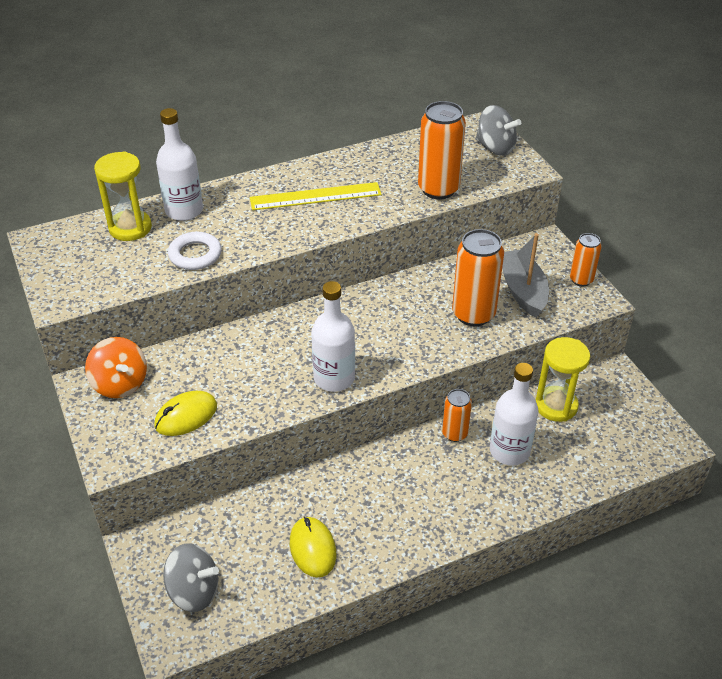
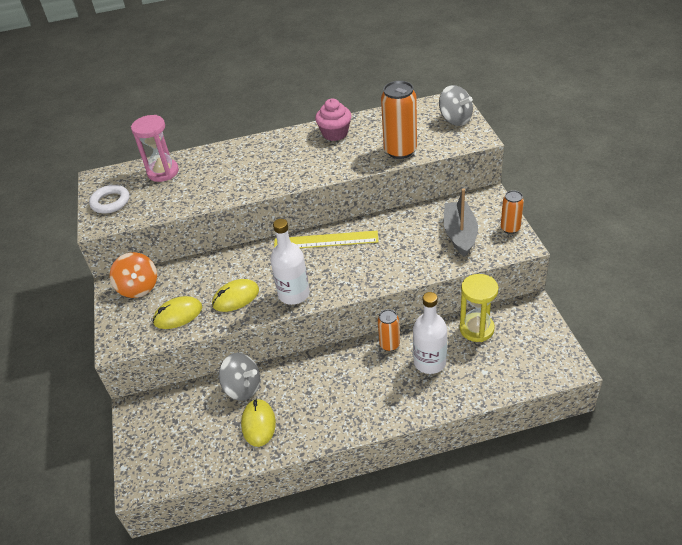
camera: 15 degrees right, 0 degrees up
(130, 228) = (163, 172): yellow hourglass -> pink hourglass
(184, 210) = (205, 160): white bottle -> none
(194, 591) = (164, 447): grey spinning top -> grey spinning top (243, 387)
(195, 255) = (203, 194): white ring -> white ring (110, 202)
(258, 388) = (236, 297): none -> yellow mouse
(315, 196) = (304, 153): yellow ruler -> yellow ruler (326, 240)
(348, 169) = (335, 133): none -> pink cupcake
(473, 314) = (415, 251): orange can -> none

